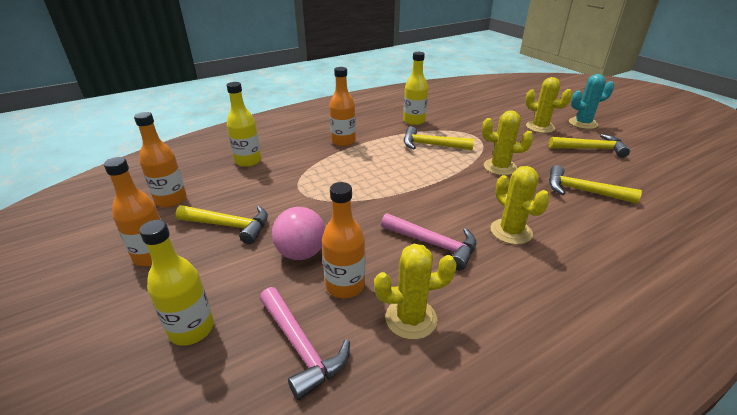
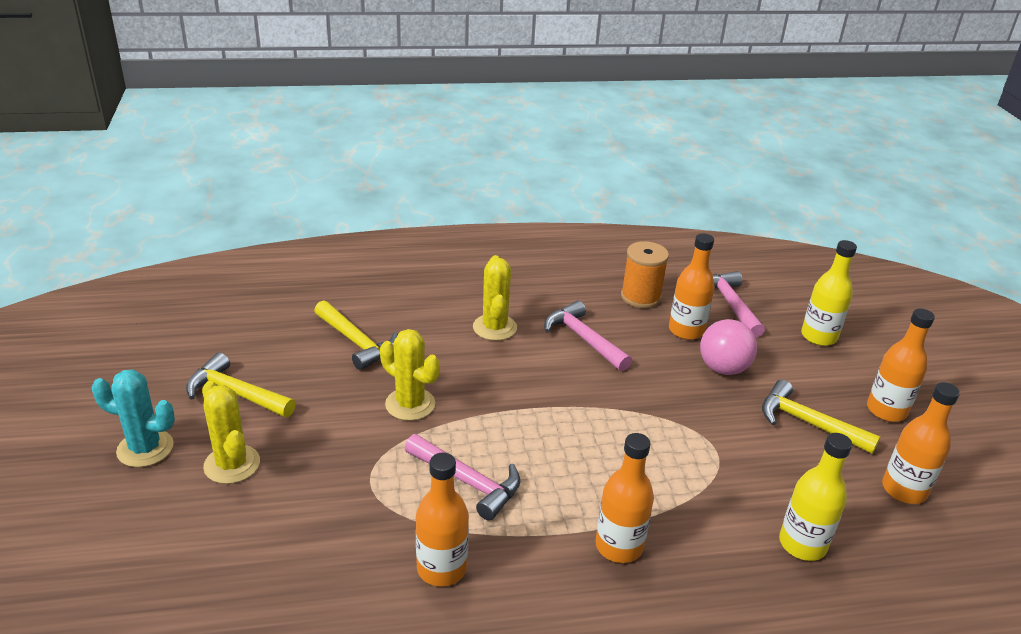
camera: 160 degrees left, 0 degrees up
(411, 318) = (640, 297): yellow cactus -> orange spool
(414, 121) = (441, 568): yellow bottle -> orange bottle
(431, 145) = (467, 481): yellow hammer -> pink hammer

